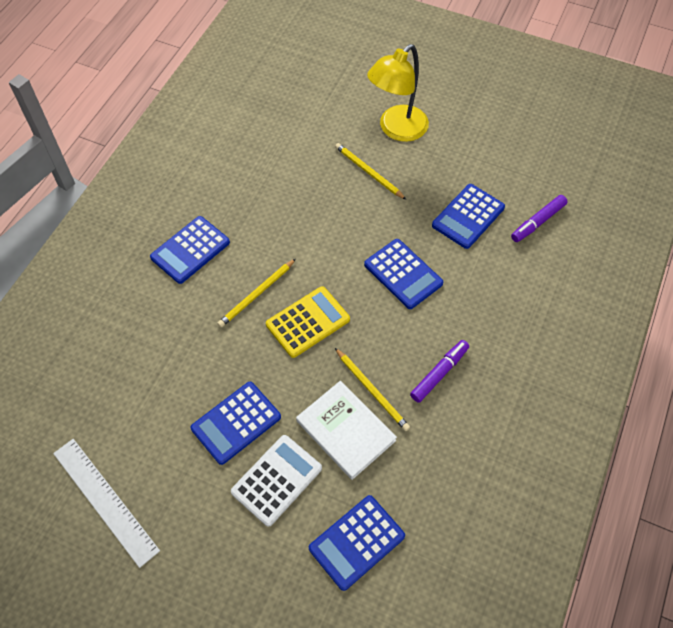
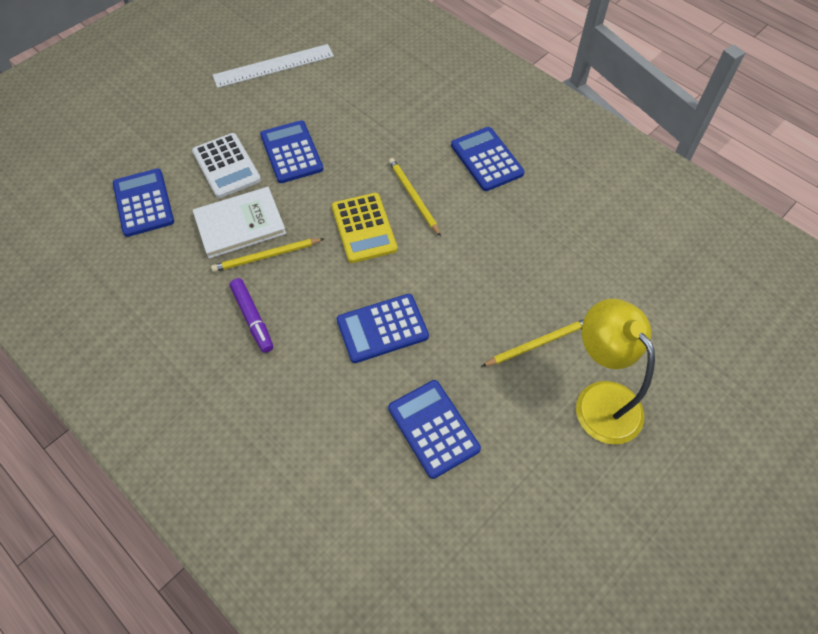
camera: 110 degrees right, 0 degrees up
(538, 222) = (393, 511): purple marker -> none

